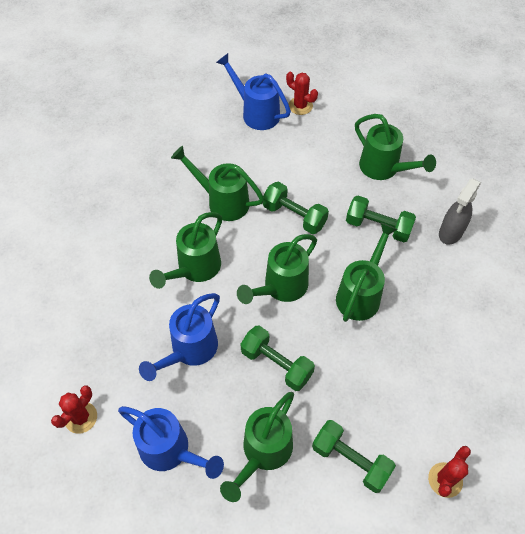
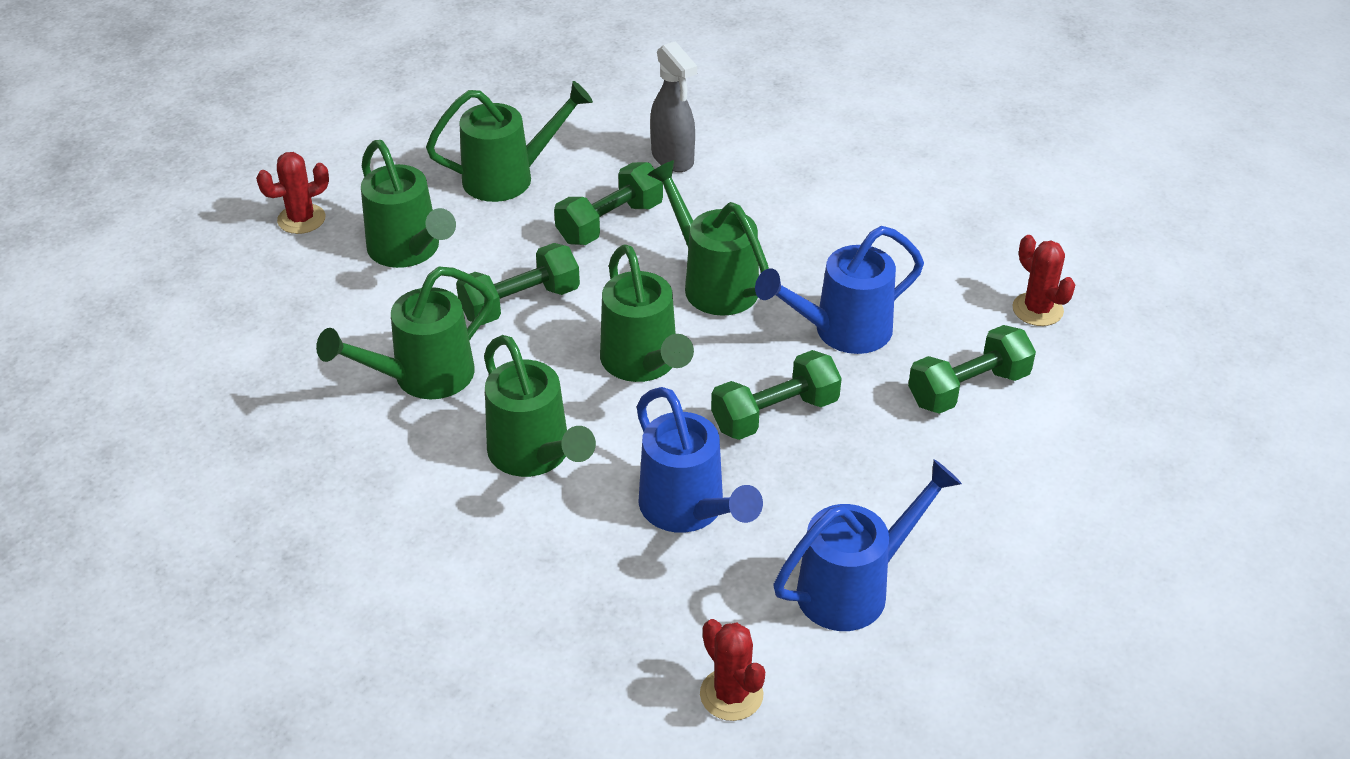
camera: 65 degrees left, 15 degrees down
(256, 113) = (266, 274): blue watering can -> blue watering can (842, 331)
(263, 452) = (911, 477): green watering can -> green watering can (408, 251)

